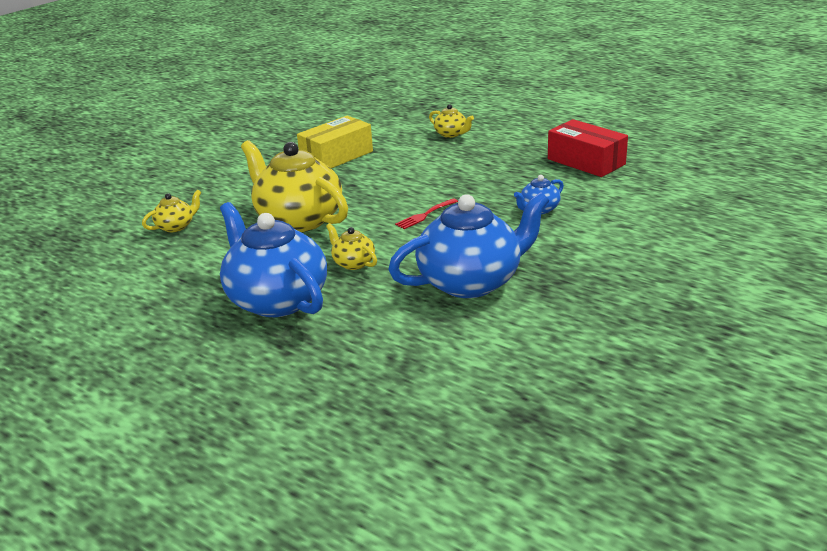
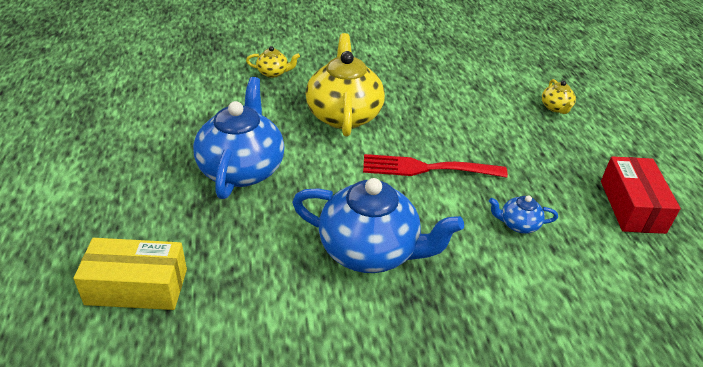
camera: 40 degrees right, 10 degrees up
(336, 156) = (443, 77): yellow box -> yellow box (137, 286)
(353, 263) = (323, 174): yellow teapot -> none
(425, 215) = (427, 168): red fork -> red fork, size x2.00

